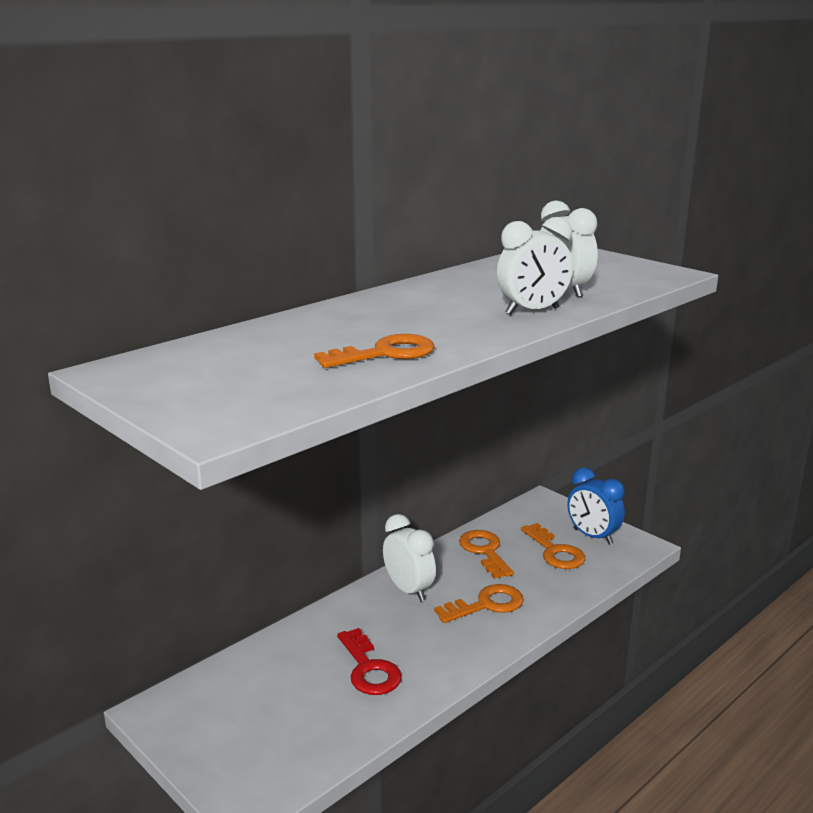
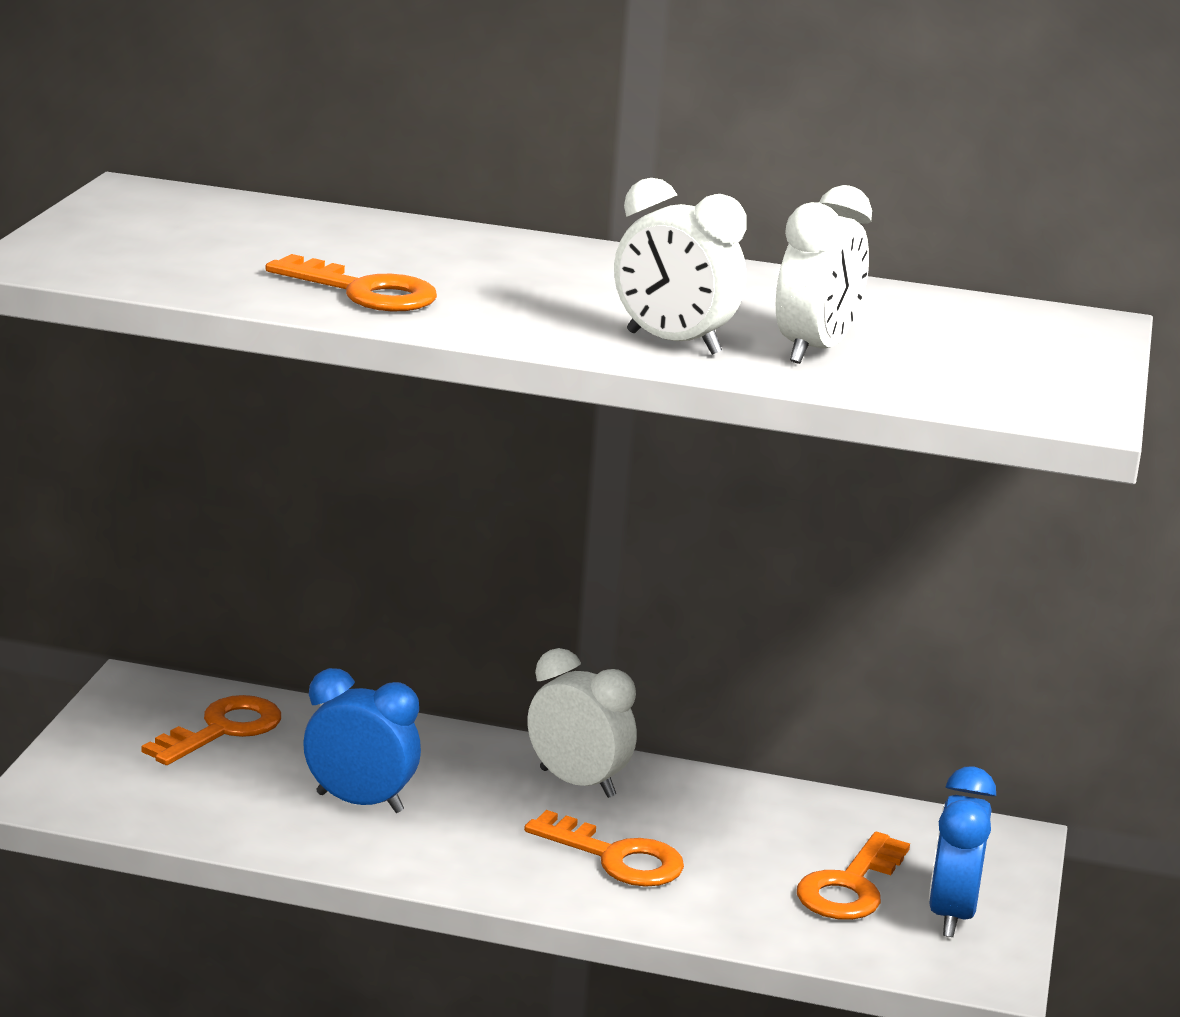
camera: 55 degrees right, 0 degrees up
(369, 669) = (360, 803): red key -> blue clock
(408, 590) = (577, 783): white clock -> white clock turned 75 degrees counterclockwise
(485, 551) = (766, 821): orange key -> orange key (222, 730)

